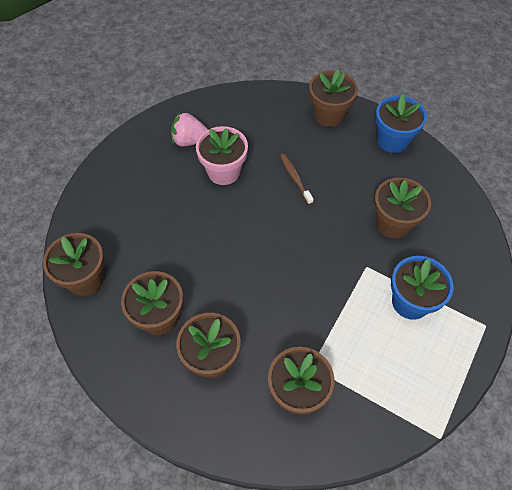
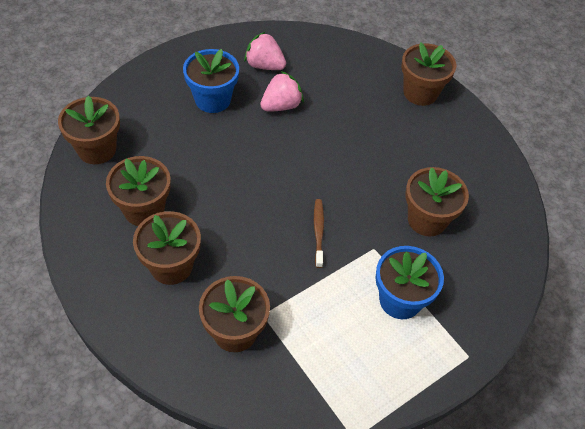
camera: 20 degrees right, 5 degrees down
(224, 172) = (281, 106): pink flower pot -> pink strawberry
(295, 178) = (349, 138): brown toothbrush -> brown toothbrush (318, 232)
(392, 140) = (475, 141): blue flower pot -> blue flower pot (212, 100)

